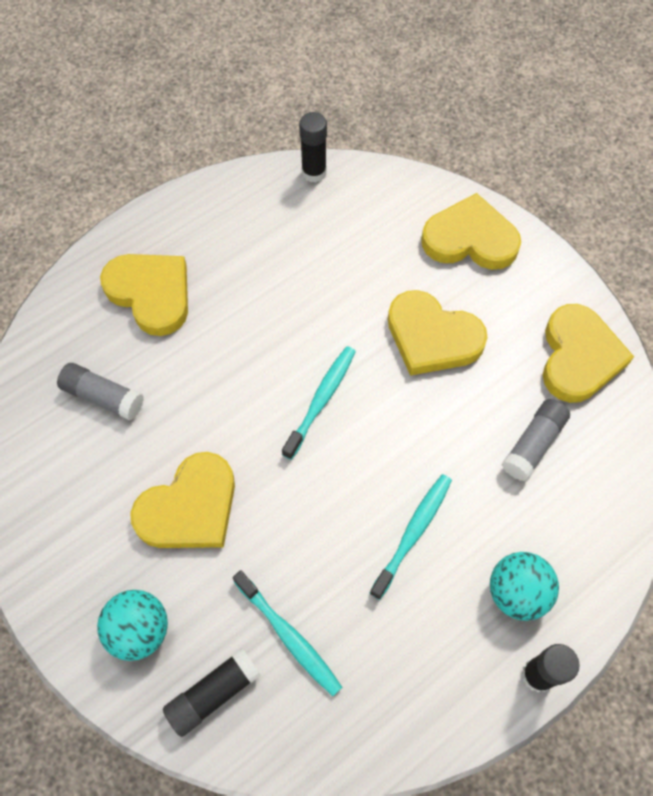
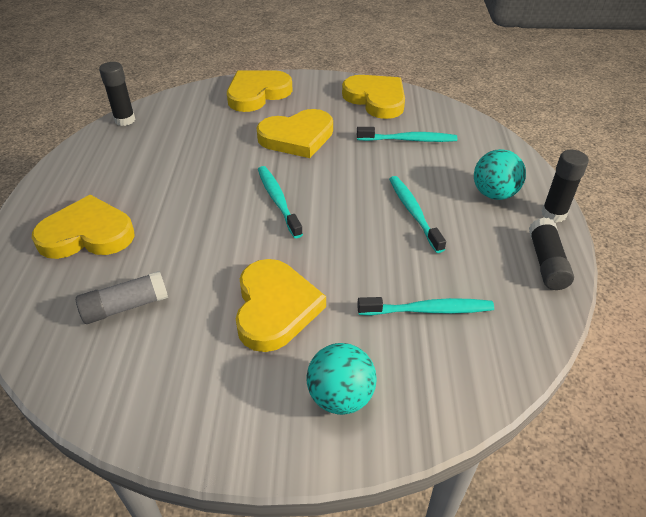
camera: 50 degrees left, 20 degrees down
(213, 694) = (435, 379): black glue stick -> black glue stick (546, 263)
(533, 444) = (408, 140): grey glue stick -> turquoise toothbrush

